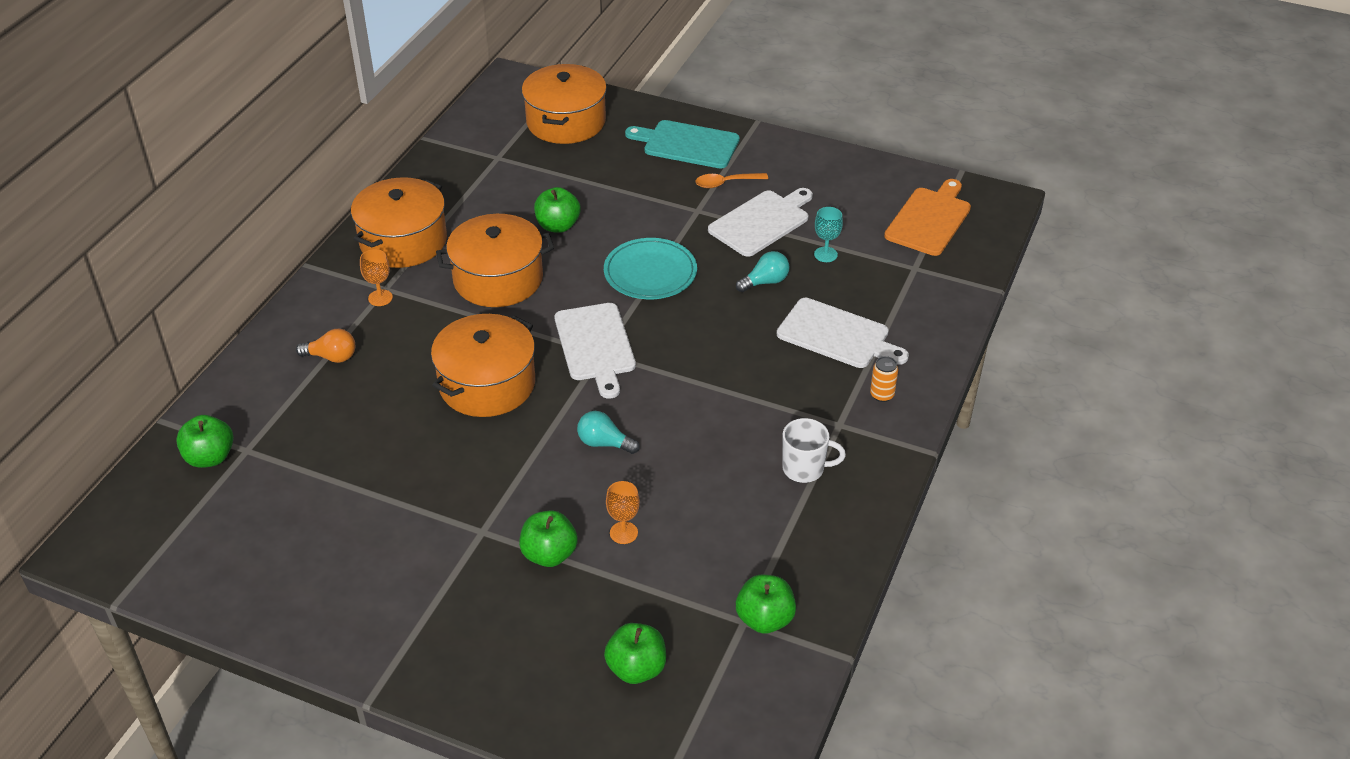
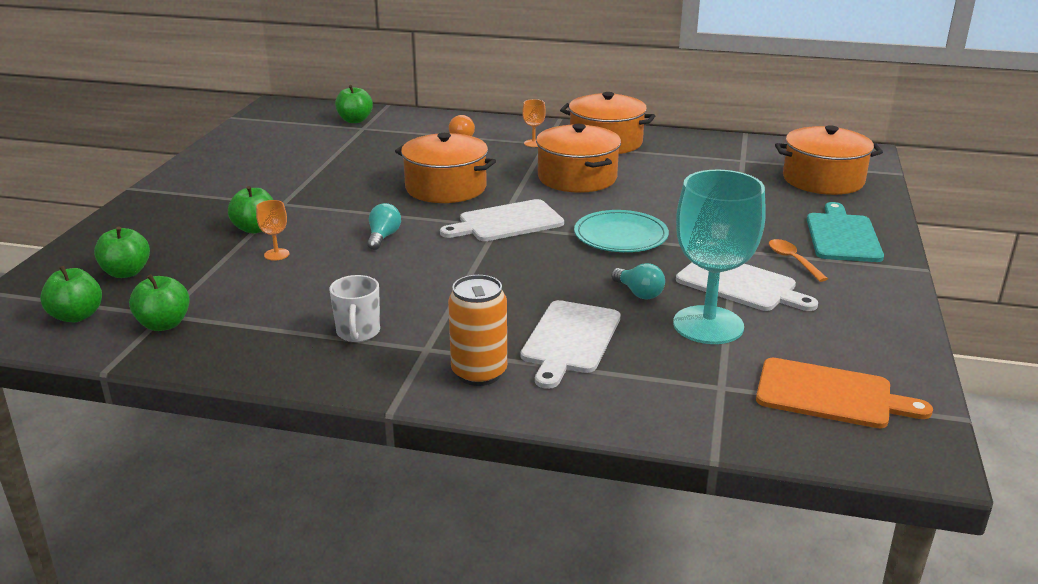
camera: 80 degrees right, 15 degrees down
(558, 226) = (663, 192): green apple -> green apple (77, 316)
(825, 254) = (708, 325): turquoise goblet -> turquoise goblet, size x2.49
(882, 395) = (479, 373): orange can -> orange can, size x1.93

